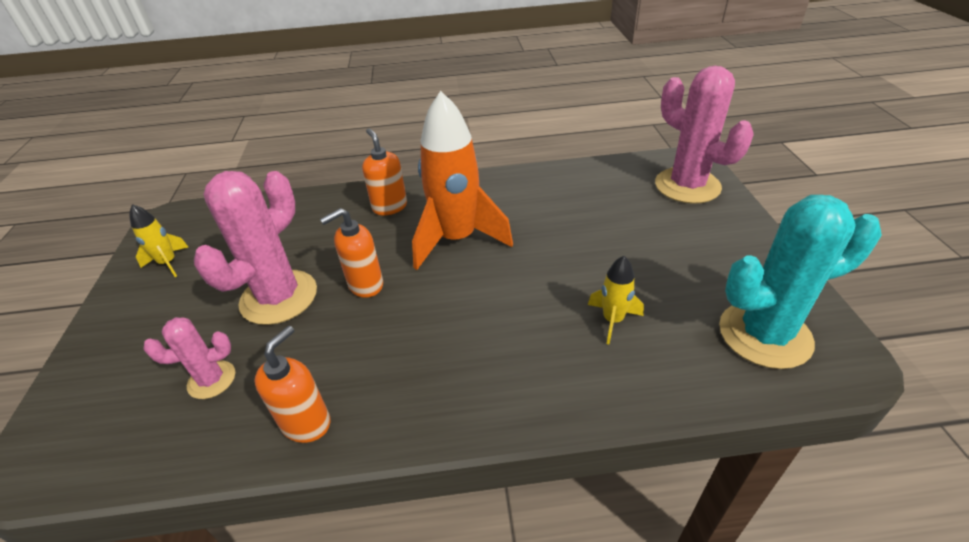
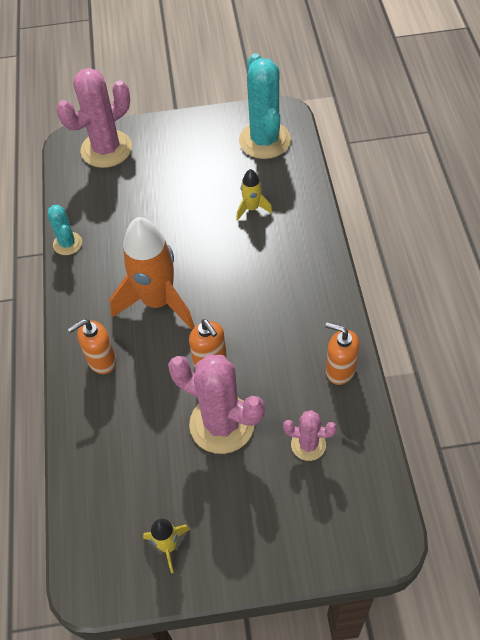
camera: 90 degrees left, 15 degrees up
(212, 380) = (308, 444): pink cactus -> pink cactus turned 60 degrees counterclockwise
(540, 173) = (67, 244): none -> turquoise cactus

